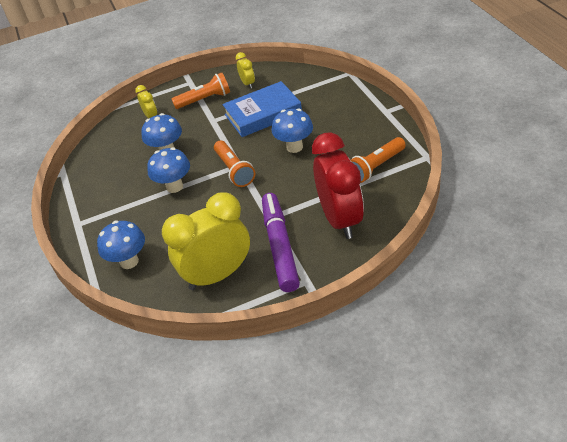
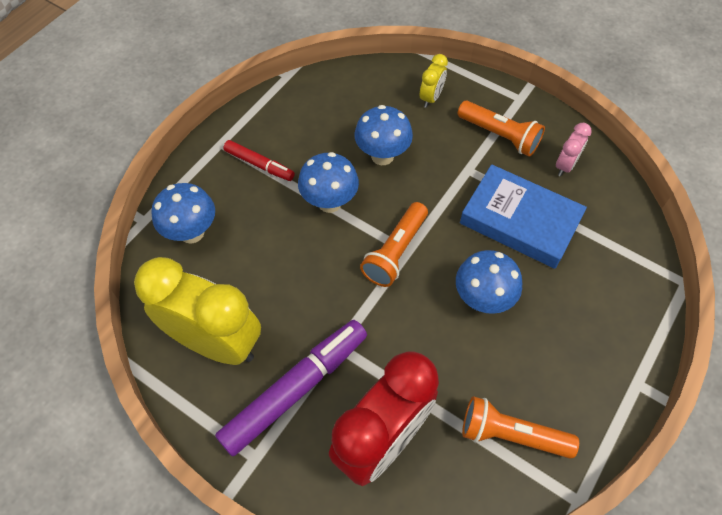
camera: 50 degrees right, 15 degrees up
(114, 210) = (259, 164): none -> red marker
(248, 84) = (565, 165): yellow clock -> pink clock

